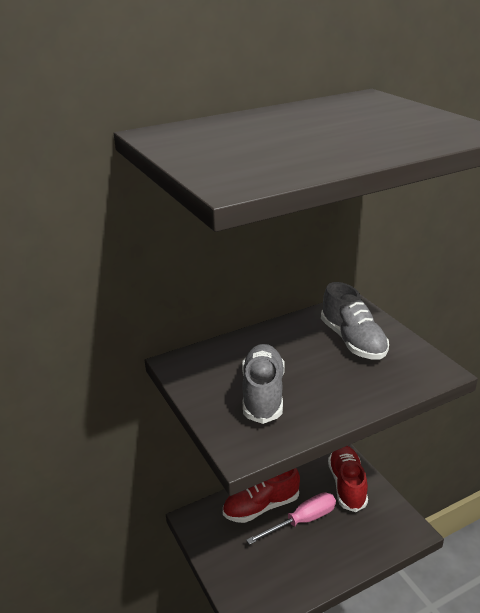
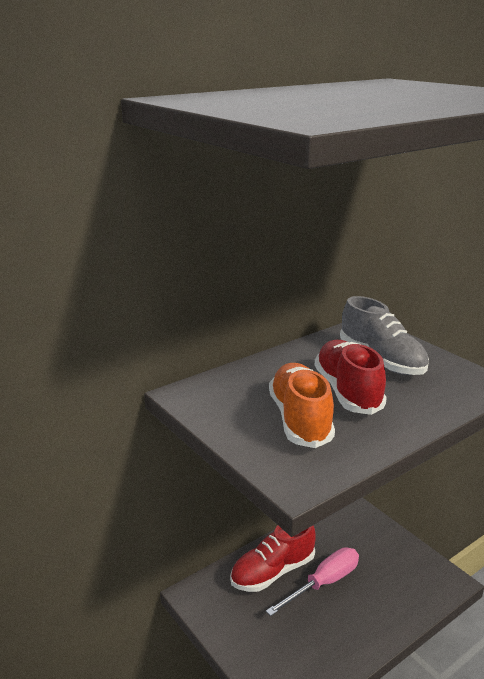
camera: 10 degrees left, 5 degrees down
(263, 394) = (300, 420): grey shoe -> orange shoe
(347, 485) = (364, 538): red shoe -> red shoe (347, 391)

